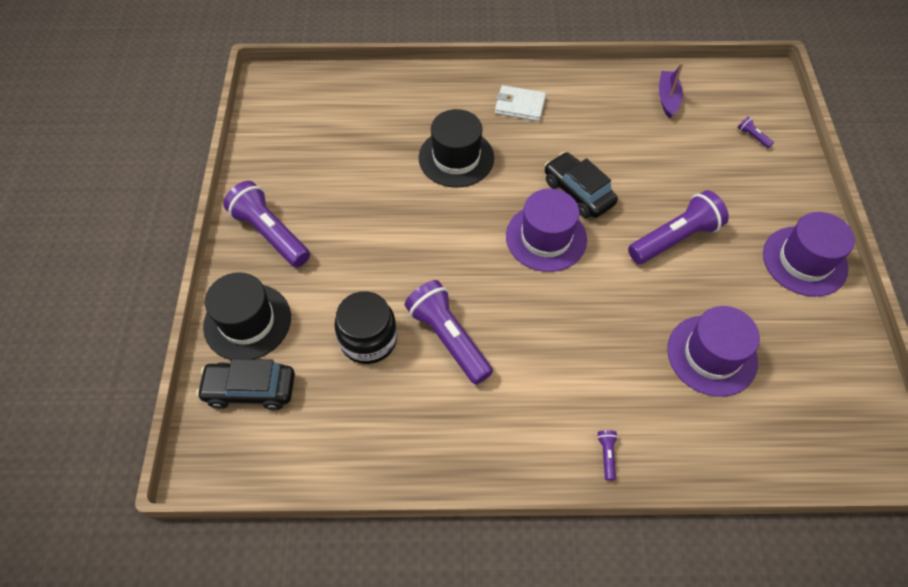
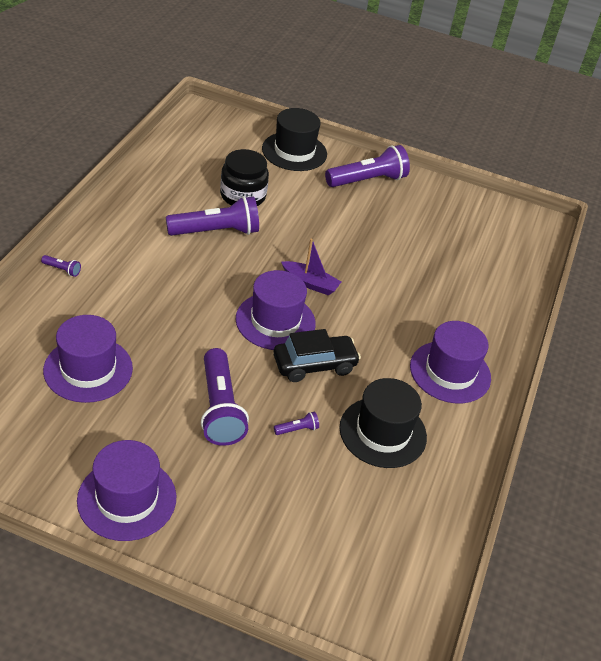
camera: 105 degrees right, 15 degrees down
(250, 389) = (240, 140): black car -> none
(456, 158) = (398, 302): black hat -> black hat (383, 432)
(519, 105) = (450, 372): white wallet -> purple hat
(667, 98) = (411, 505): purple boat -> purple boat (310, 283)
(752, 137) = (314, 557): purple flashlight -> purple flashlight (297, 429)

